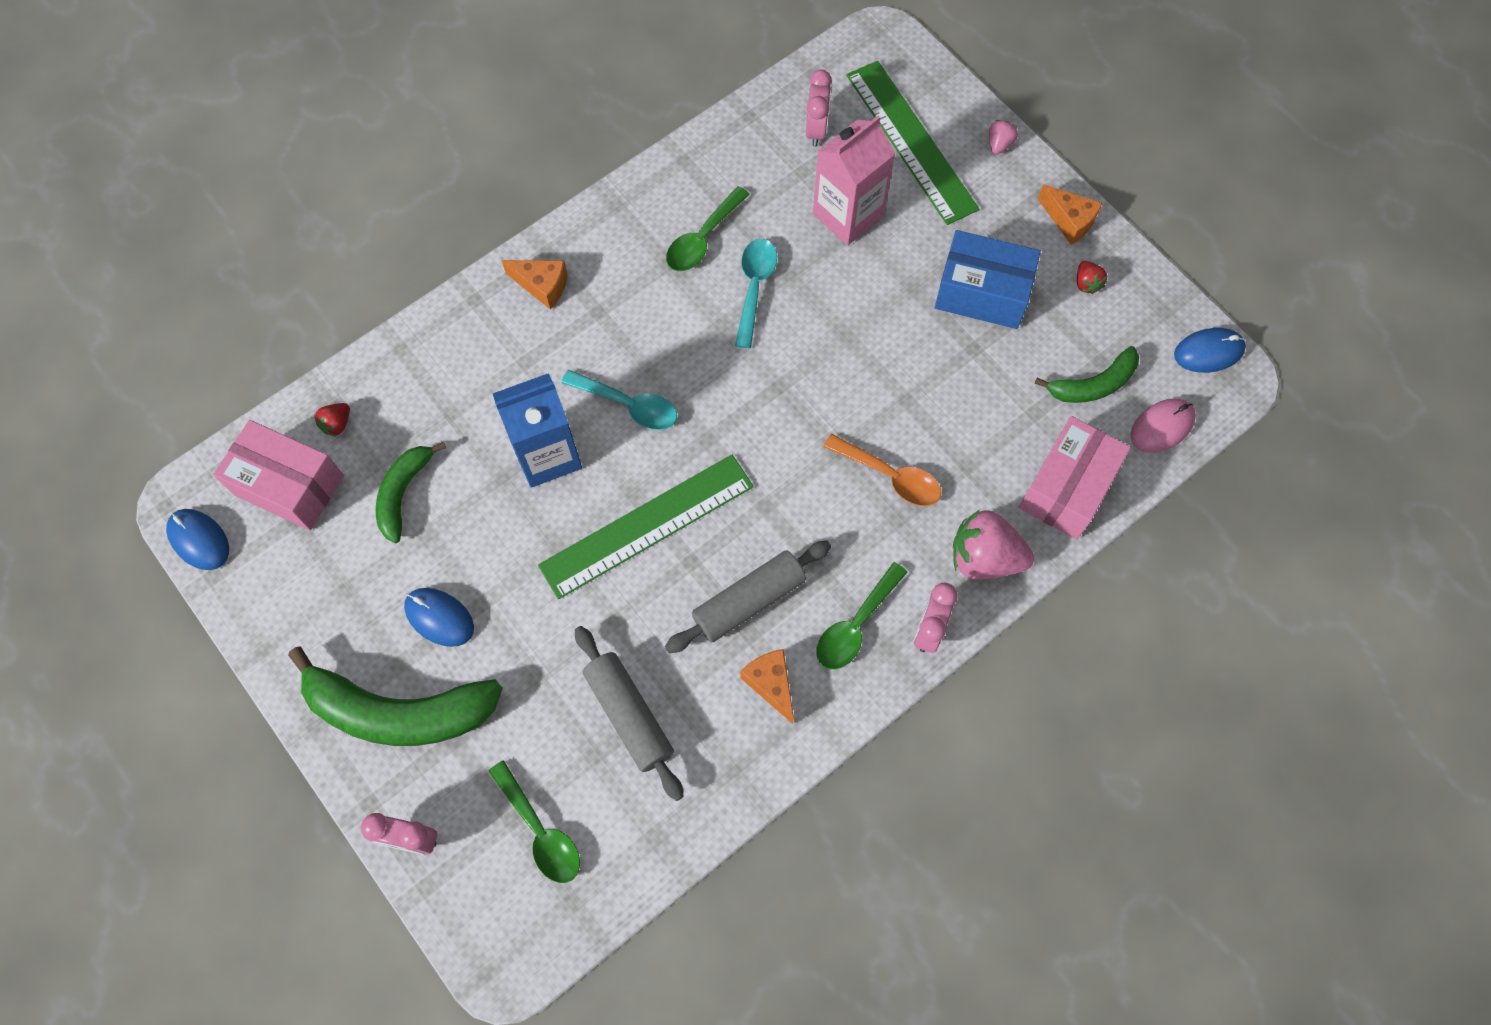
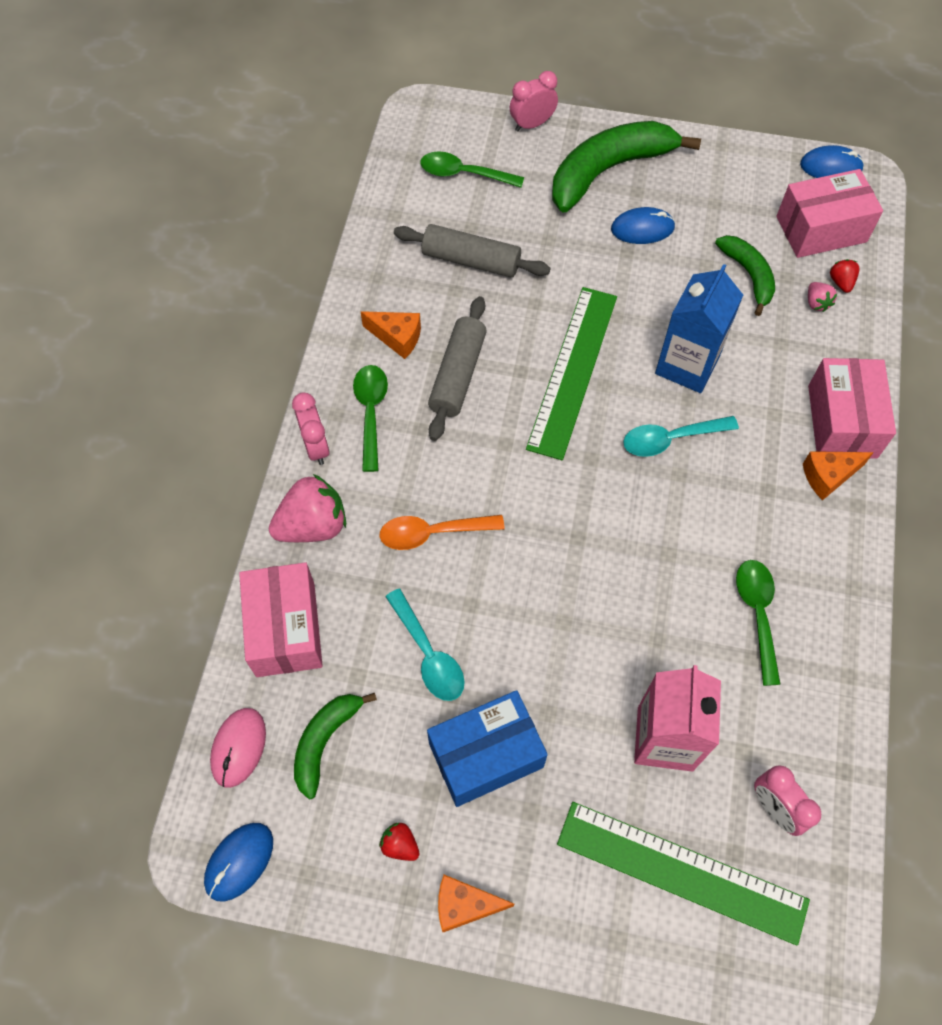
camera: 140 degrees right, 5 degrees down
(482, 315) = (842, 421): none -> pink box
(754, 287) = (674, 604): turquoise spoon -> turquoise spoon (428, 654)
(999, 144) = (598, 944): pink strawberry -> pink strawberry (816, 303)

